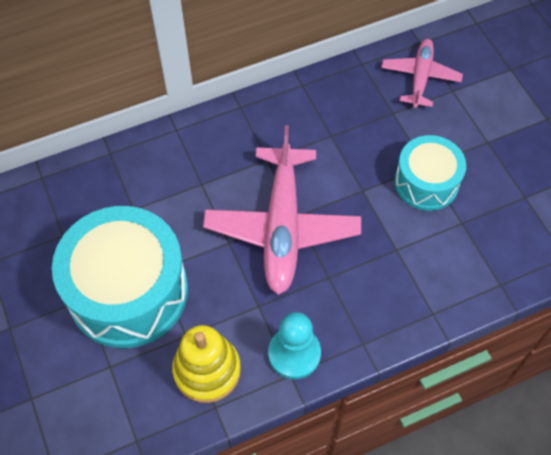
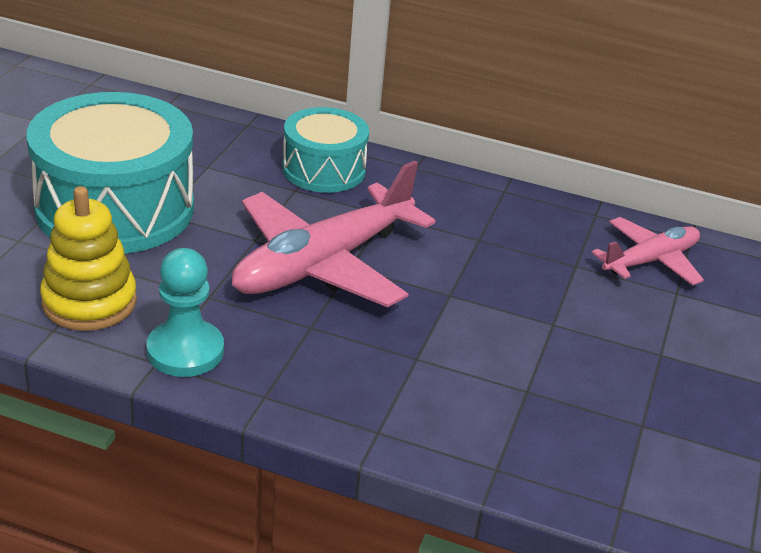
camera: 40 degrees right, 25 degrees down
(426, 182) = (533, 335): turquoise drum -> turquoise drum (324, 169)

